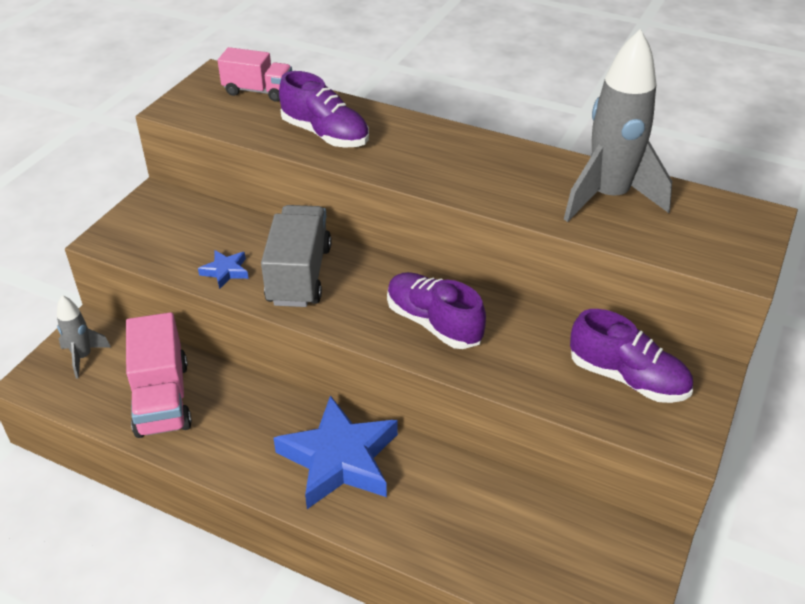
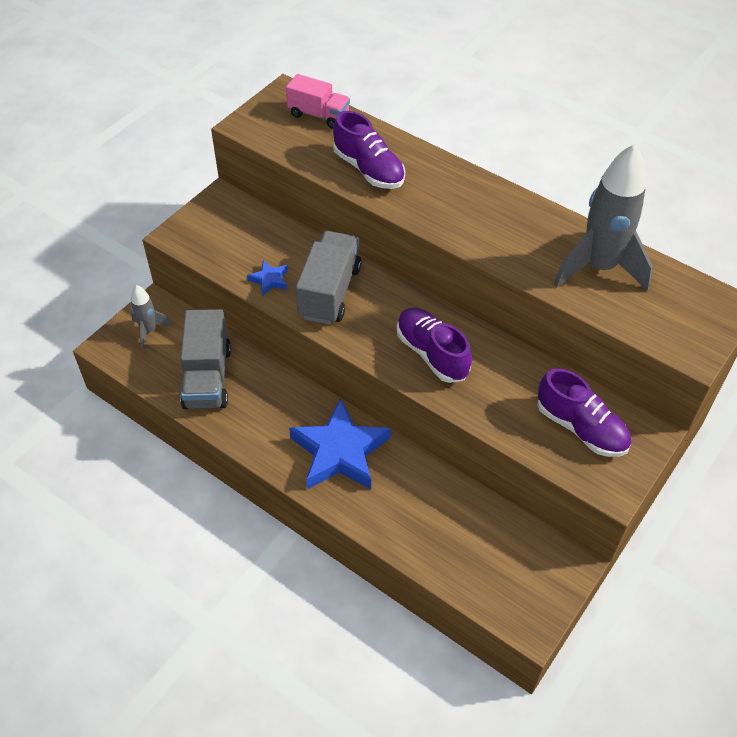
camera: 10 degrees right, 10 degrees up
(162, 398) = (207, 377): pink truck -> grey truck

